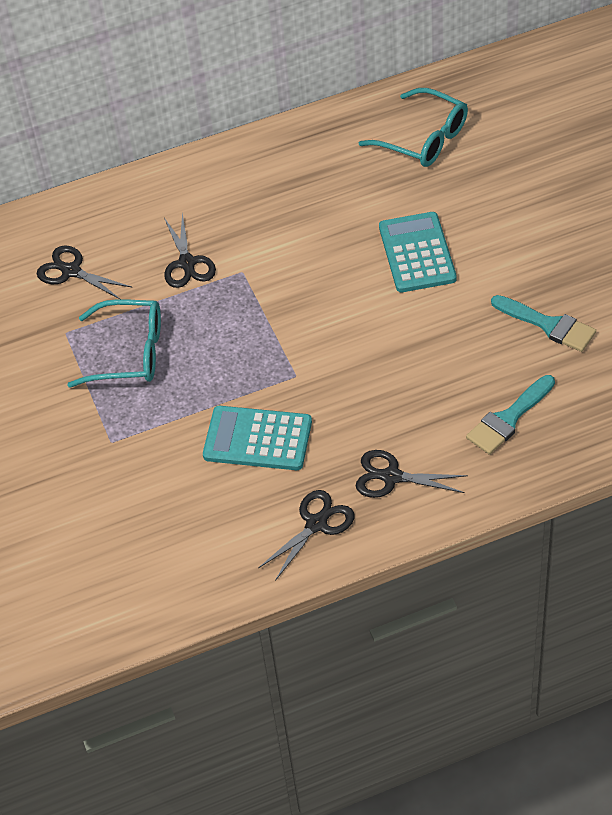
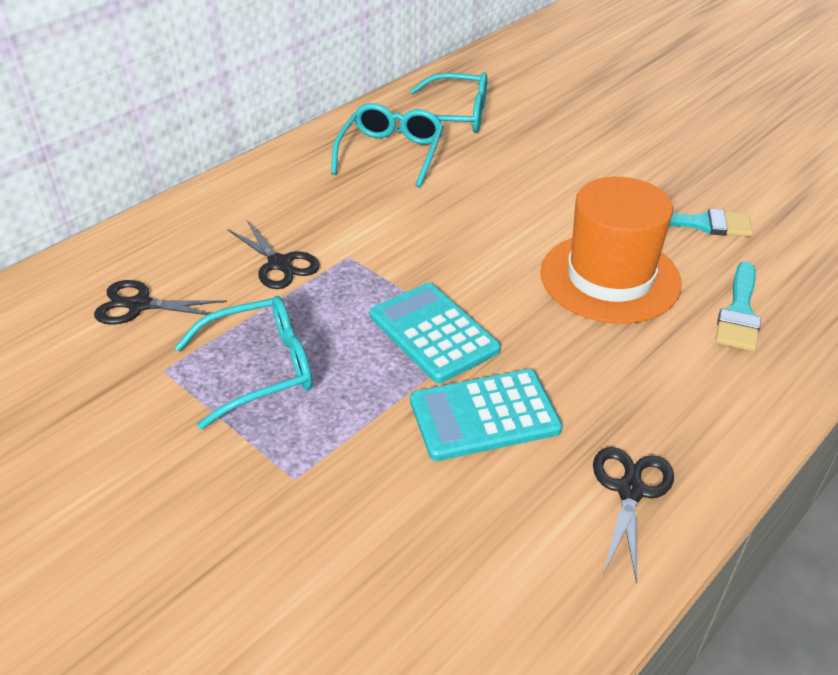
camera: 30 degrees left, 10 degrees down
(339, 169) = (391, 153): none -> turquoise glasses
(391, 477) = (671, 407): black scissors -> none
(417, 253) = (521, 198): turquoise calculator -> turquoise calculator (433, 333)
(431, 355) = (610, 278): none -> orange hat

